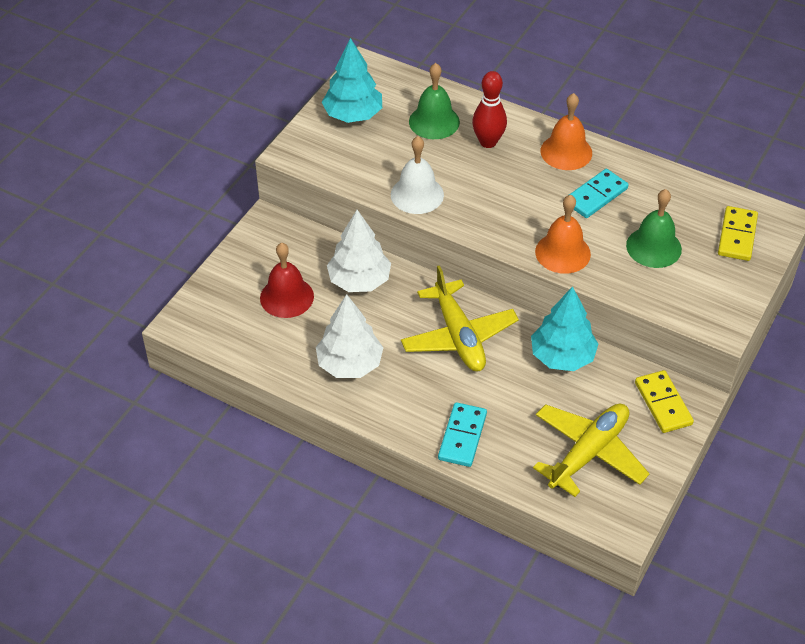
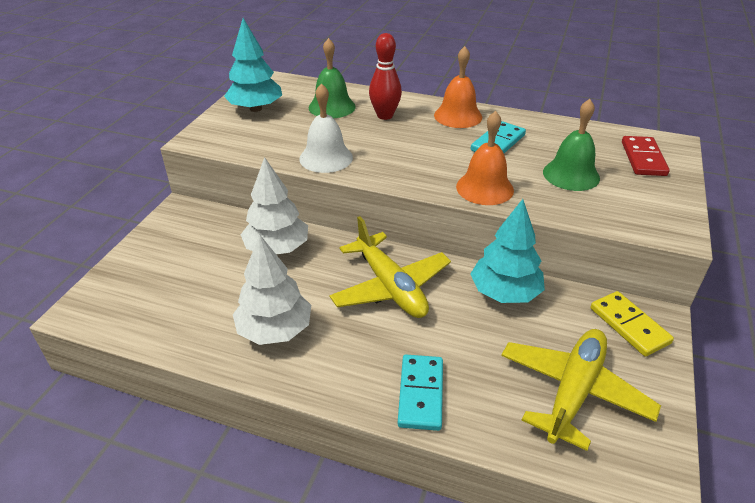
camera: 10 degrees left, 10 degrees down
(286, 297) = (200, 272): red bell -> none
(737, 236) = (643, 158): yellow domino -> red domino

